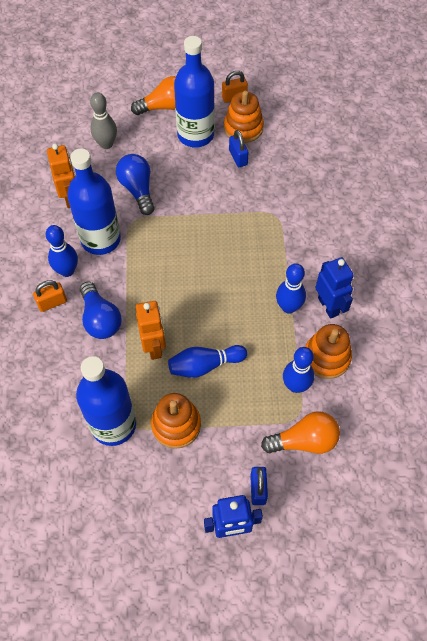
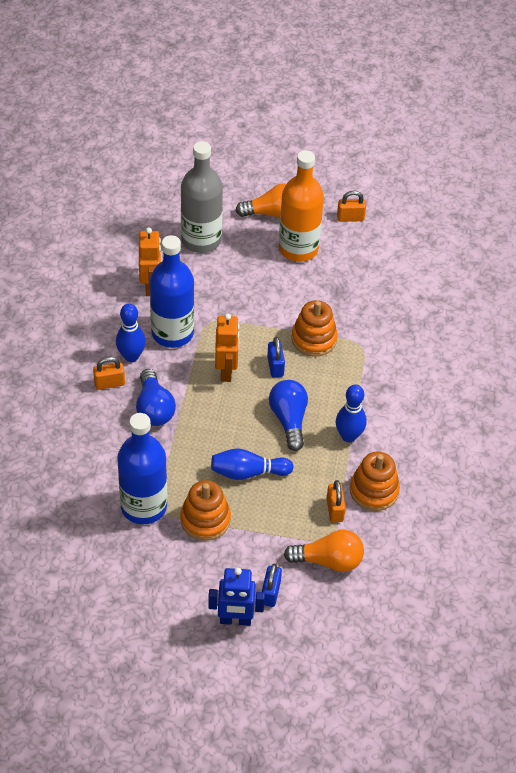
camera: 10 degrees right, 10 degrees down
(106, 144) = (201, 240): grey bowling pin -> grey bottle
(138, 190) = (223, 292): blue light bulb -> blue light bulb (289, 420)
(154, 347) = (201, 445): orange robot -> orange robot (226, 371)
(195, 135) = (298, 249): blue bottle -> orange bottle
(238, 158) = (337, 280): blue padlock -> blue padlock (275, 366)
(243, 128) = (351, 251): orange stacking toy -> orange stacking toy (314, 339)
(295, 385) = (334, 510): blue bowling pin -> orange padlock
(328, 306) = (390, 443): blue robot -> none

